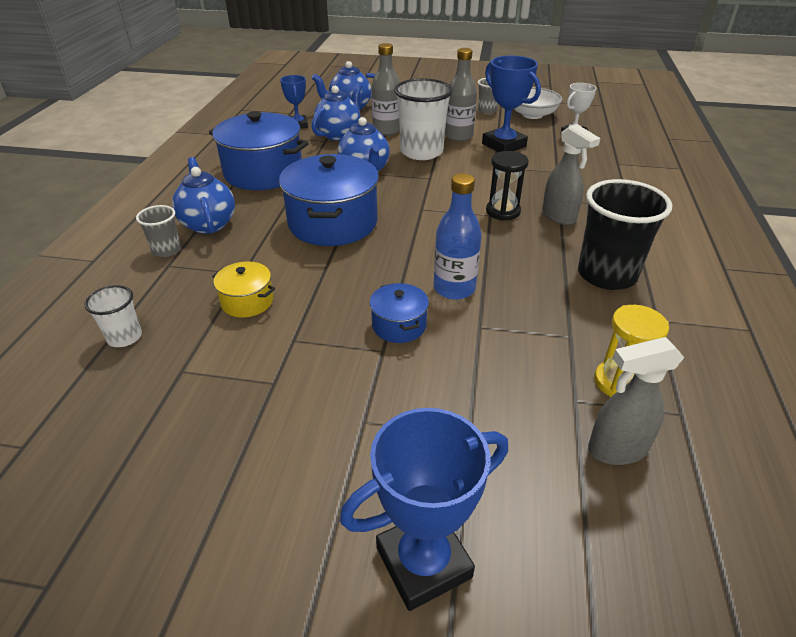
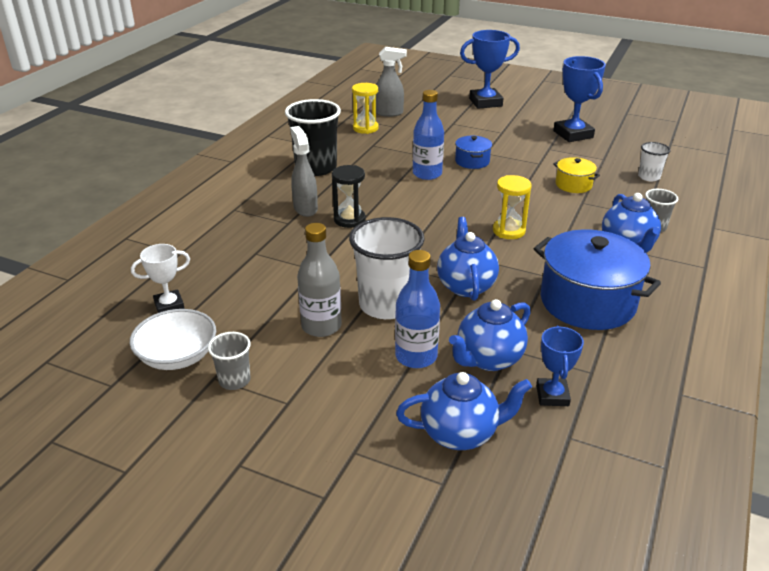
camera: 165 degrees left, 5 degrees down
(333, 223) = (508, 231): blue pot -> yellow hourglass
(386, 130) = (416, 356): grey bottle -> blue bottle
(504, 145) = (276, 300): blue trophy -> blue trophy (573, 134)

